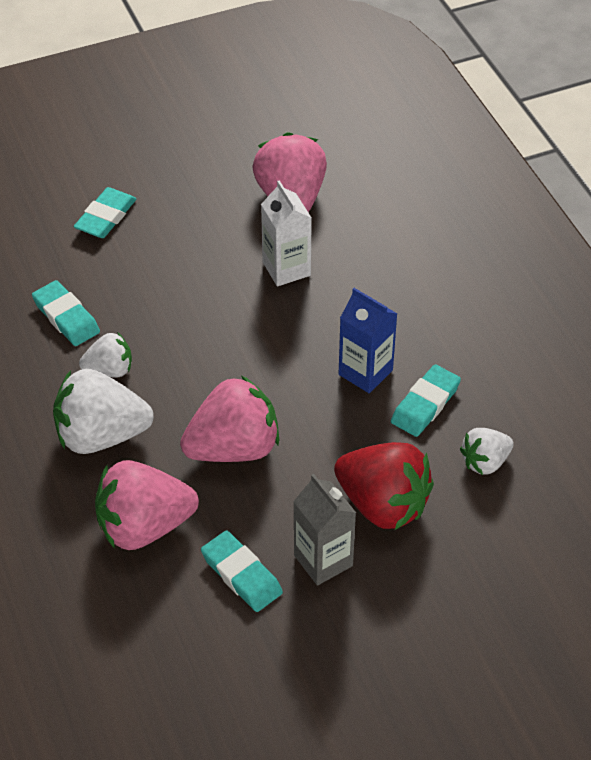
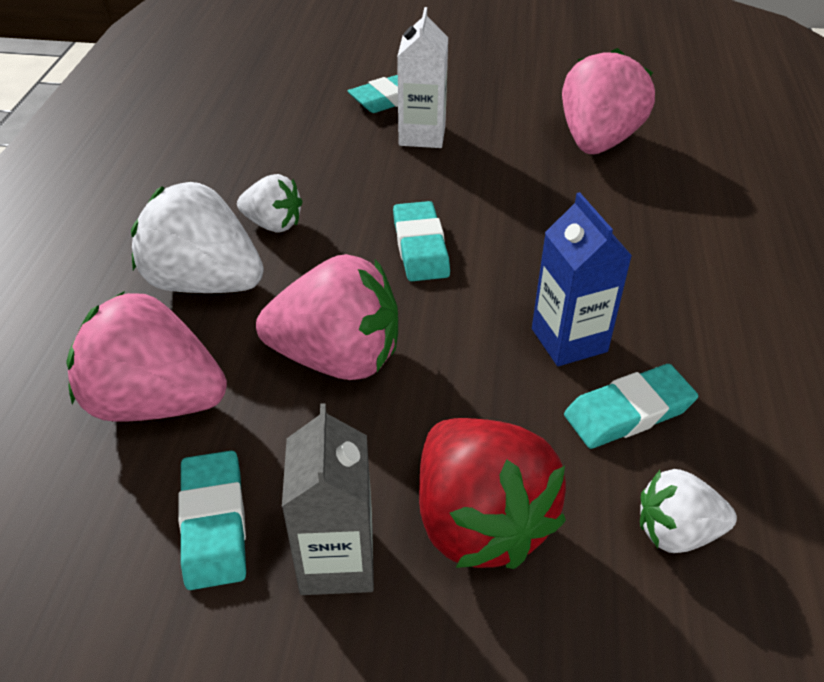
camera: 30 degrees right, 5 degrees down
(66, 317) = (276, 163): turquoise eraser -> turquoise eraser (420, 247)
(286, 269) = (546, 200): white carton -> white carton (422, 135)

